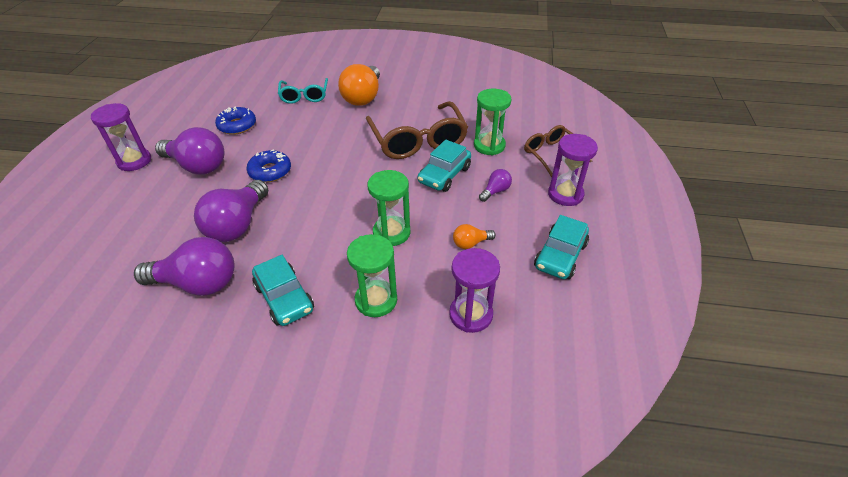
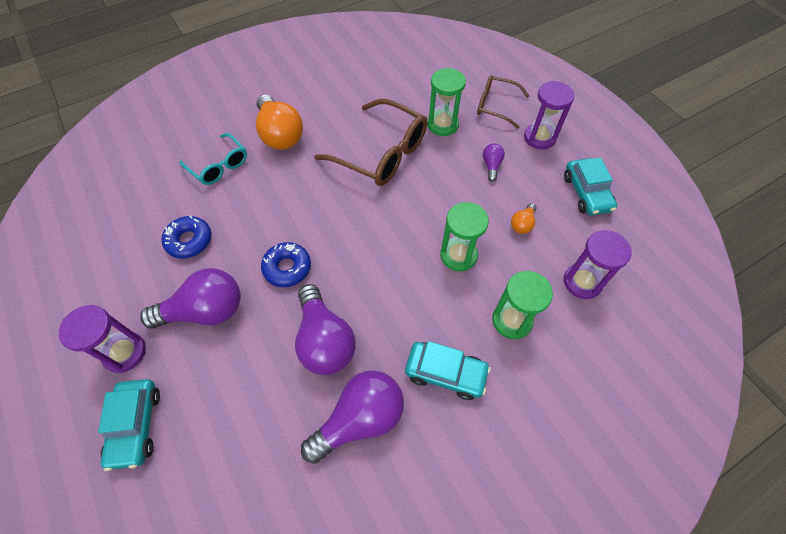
camera: 40 degrees left, 15 degrees up
(444, 175) = (439, 174): turquoise car -> turquoise car (136, 425)

